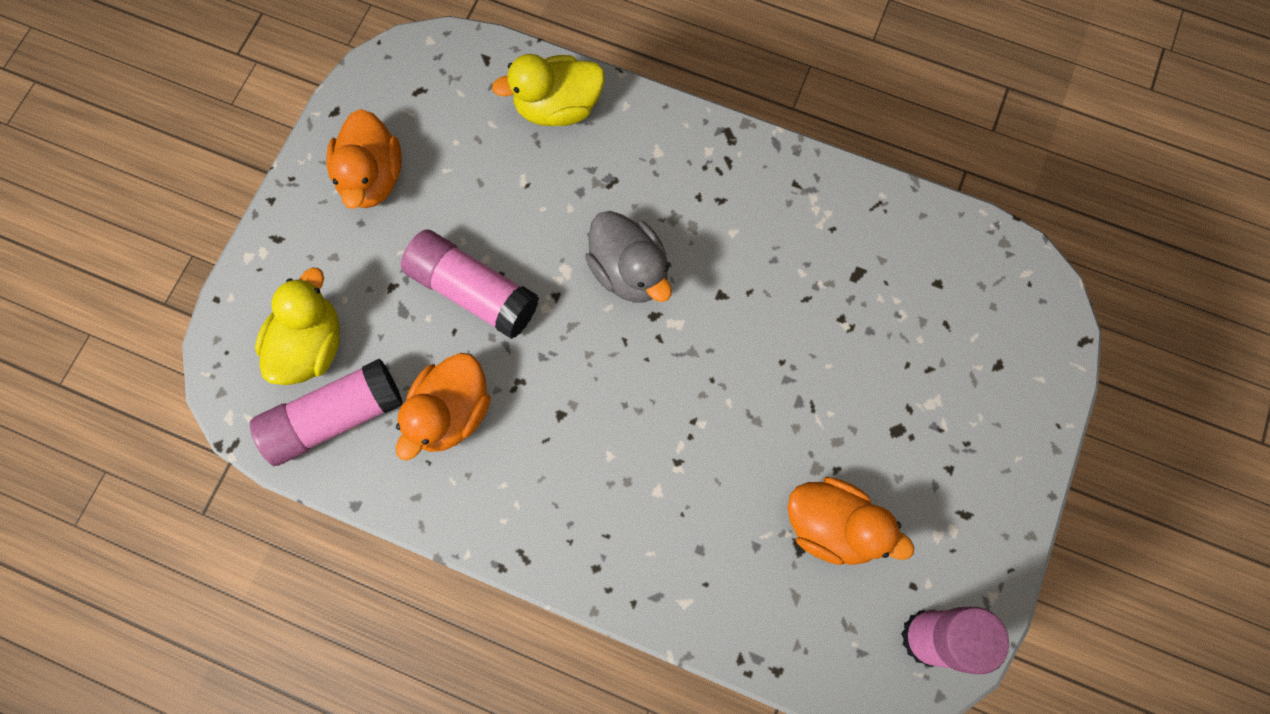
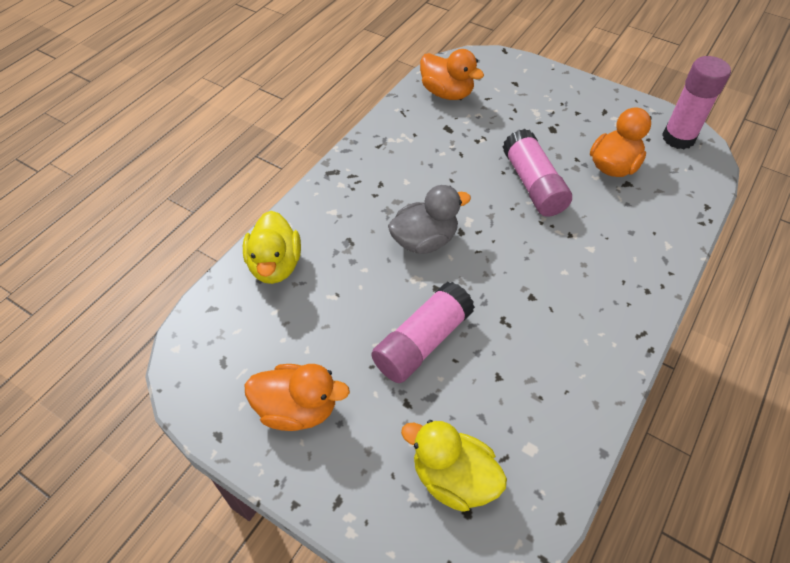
camera: 80 degrees left, 20 degrees down
(334, 418) = (524, 463): pink glue stick -> pink glue stick (533, 185)
(451, 413) = (526, 370): orange duck -> orange duck (447, 93)

